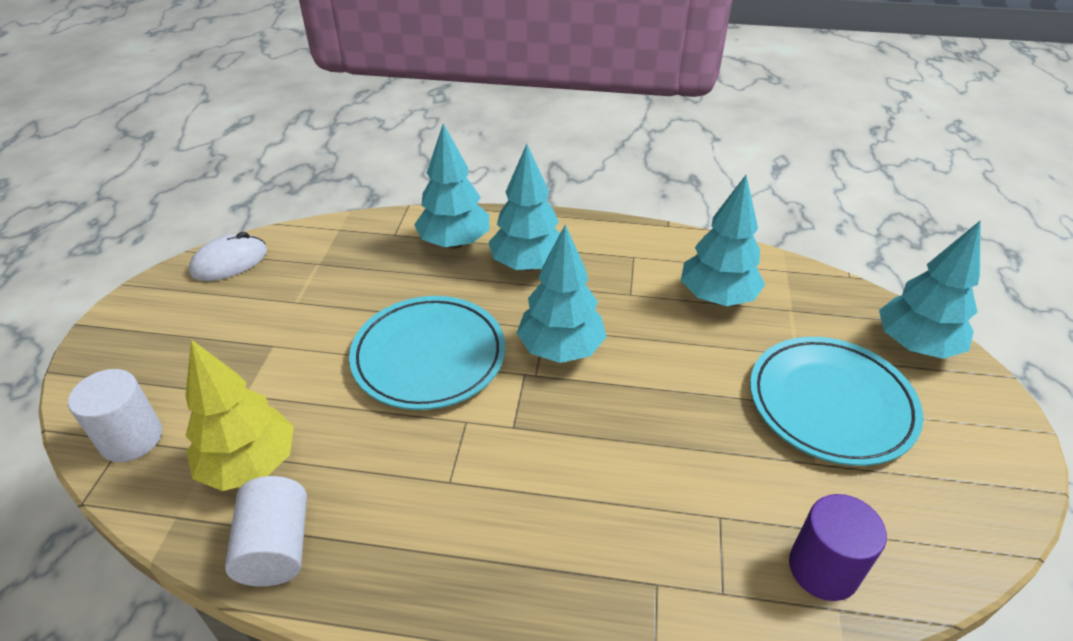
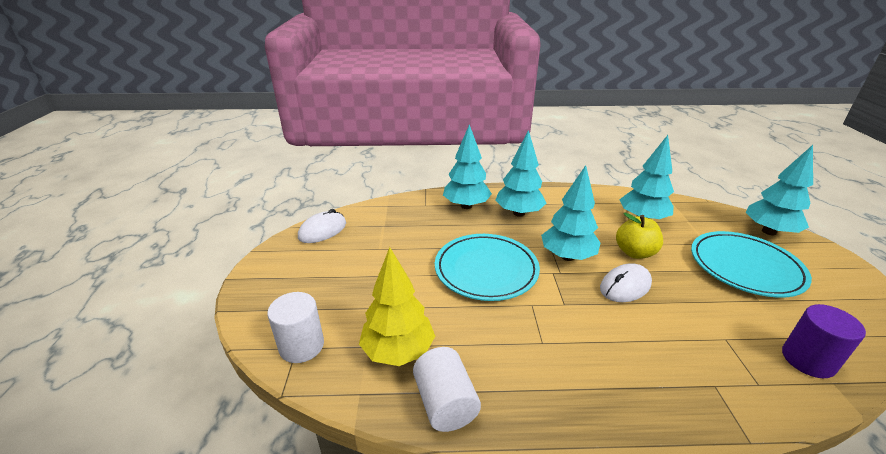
camera: 10 degrees left, 10 degrees down
(620, 411) = (625, 286): none -> white mouse
(669, 356) = (634, 252): none -> yellow apple

